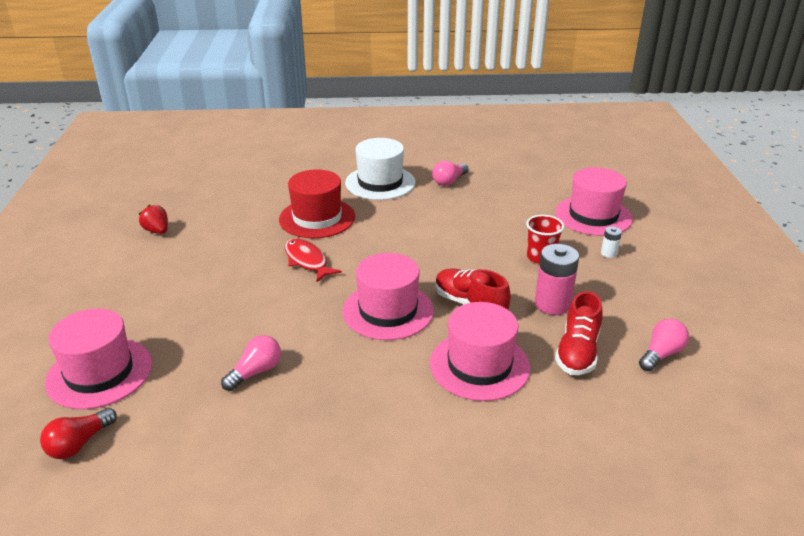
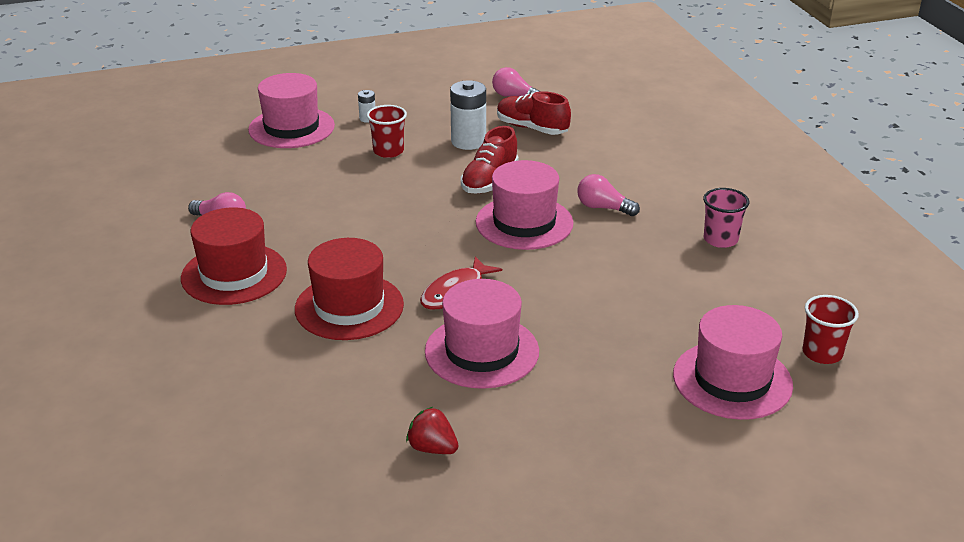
camera: 105 degrees left, 0 degrees up
(79, 444) = (822, 353): red light bulb -> red cup
(157, 231) = (432, 448): red strawberry -> red strawberry turned 90 degrees clockwise
(256, 372) = (661, 279): pink light bulb -> pink light bulb (603, 208)
(294, 436) = (720, 239): none -> pink cup
(380, 183) = (234, 274): white hat -> red hat
(479, 365) = (576, 168): pink hat -> pink hat (482, 351)
(552, 304) = (468, 141): pink battery -> white battery
(577, 352) = (532, 128): red shoe -> red shoe turned 150 degrees counterclockwise

